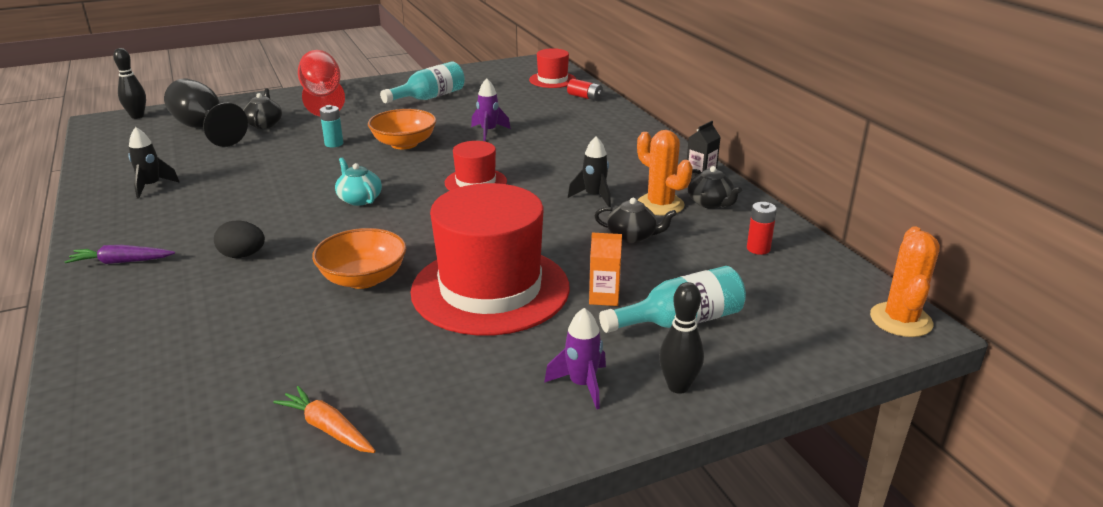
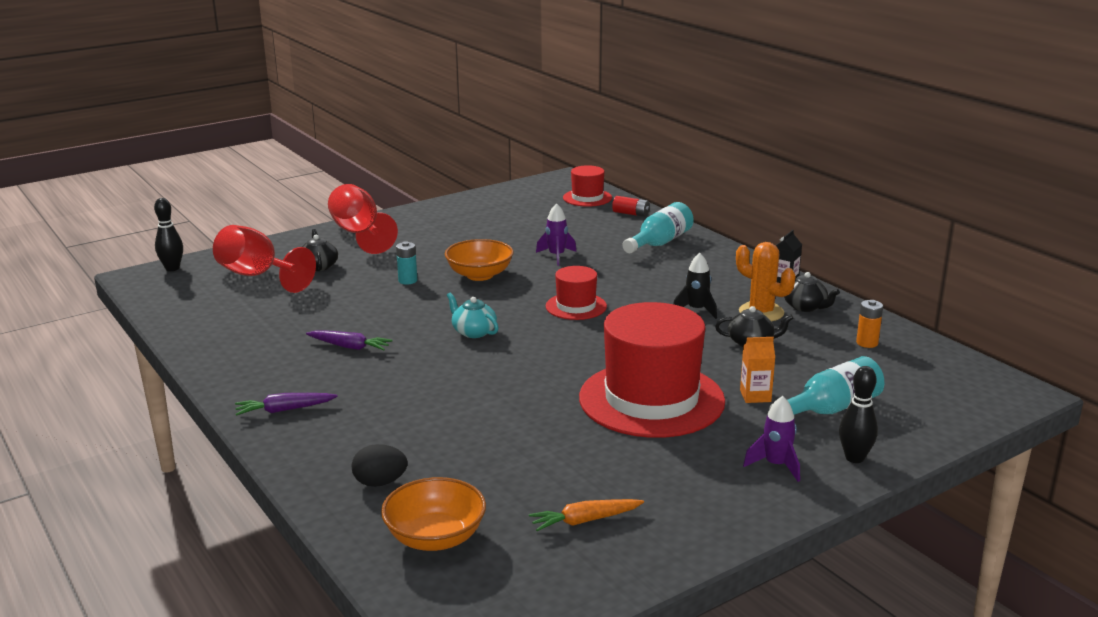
camera: 10 degrees left, 5 degrees down
(151, 186) = (252, 338): black rocket -> none
(204, 128) = (257, 276): black goblet -> red goblet
(232, 203) = (349, 347): none -> purple carrot
(242, 255) = (399, 393): black egg -> black egg (380, 482)
(328, 428) = (585, 521): orange carrot -> orange carrot turned 45 degrees counterclockwise
(363, 278) = (529, 402): orange bowl -> orange bowl (435, 537)
(429, 97) = (472, 225): turquoise bottle -> turquoise bottle (659, 243)
(758, 249) = (867, 343): red battery -> orange battery
(900, 320) = (1009, 389): orange cactus -> none

